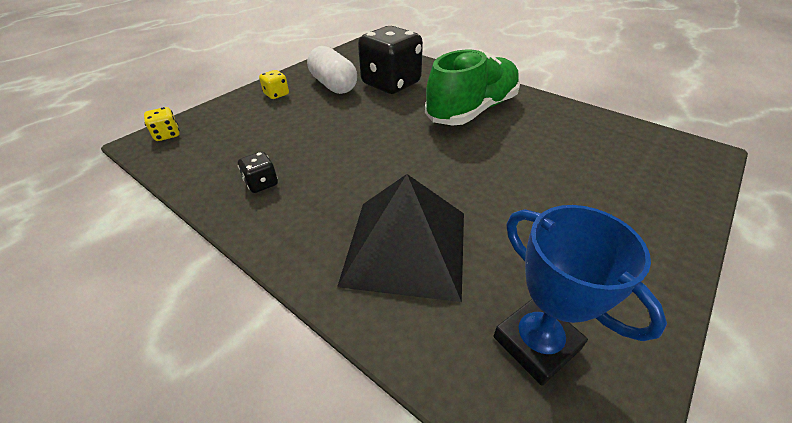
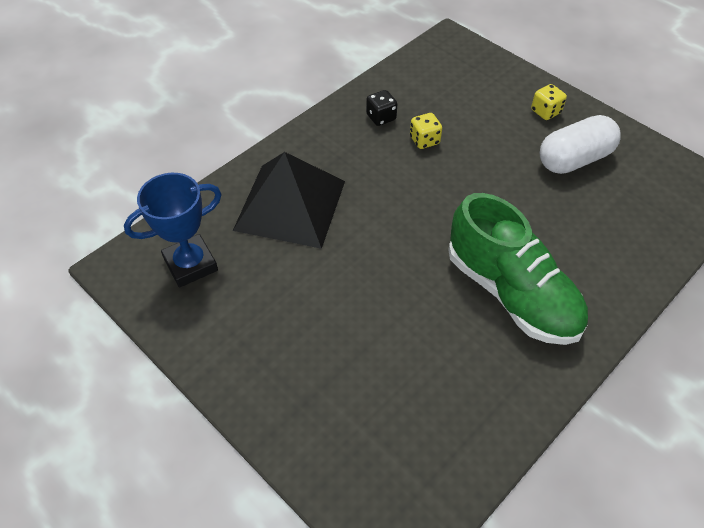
camera: 95 degrees right, 10 degrees up
(167, 135) = (461, 49): yellow dice -> yellow dice (424, 140)
(391, 84) = (583, 216): black dice -> none

